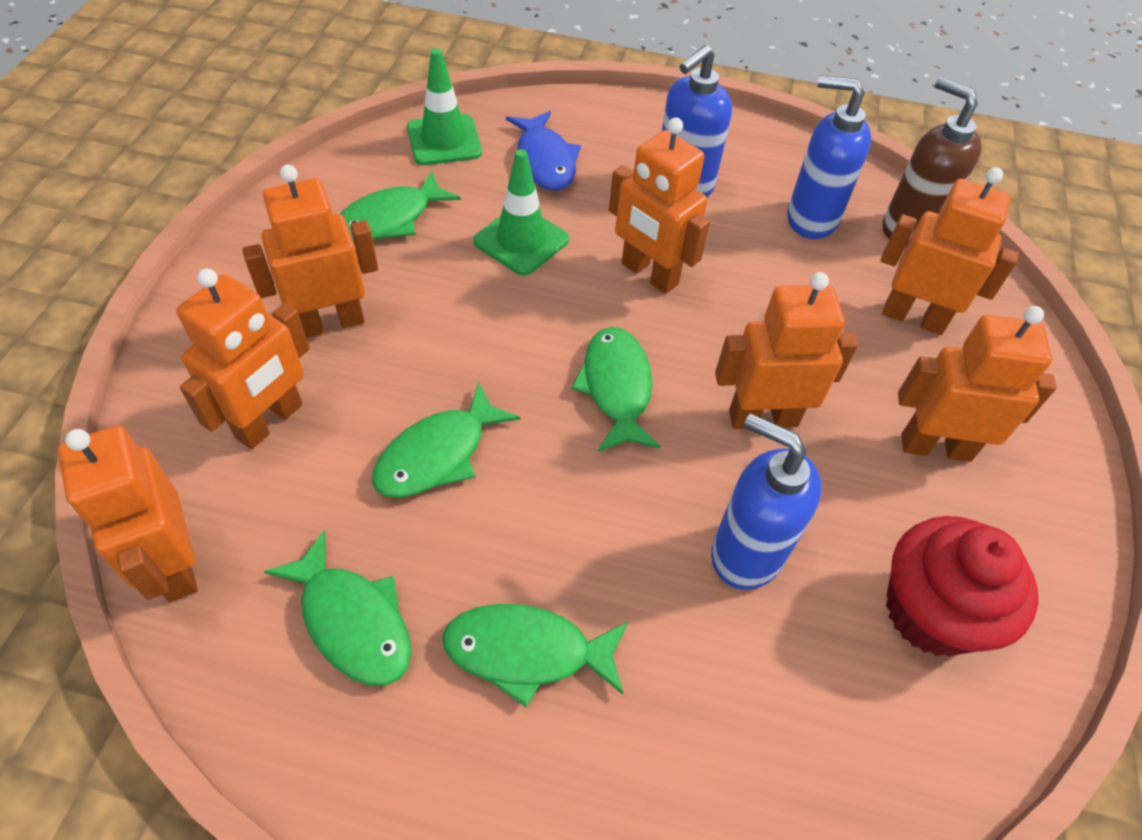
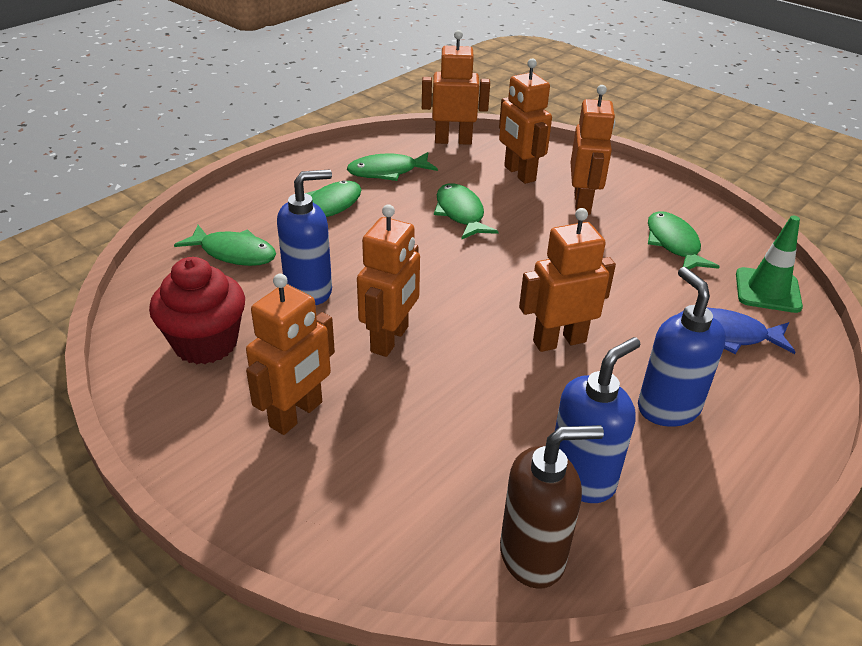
camera: 120 degrees right, 15 degrees down
(521, 241) = (626, 292): green traffic cone -> none
(616, 387) = (462, 287): green fish -> green fish (234, 253)
(913, 317) = (418, 481): orange robot -> none

